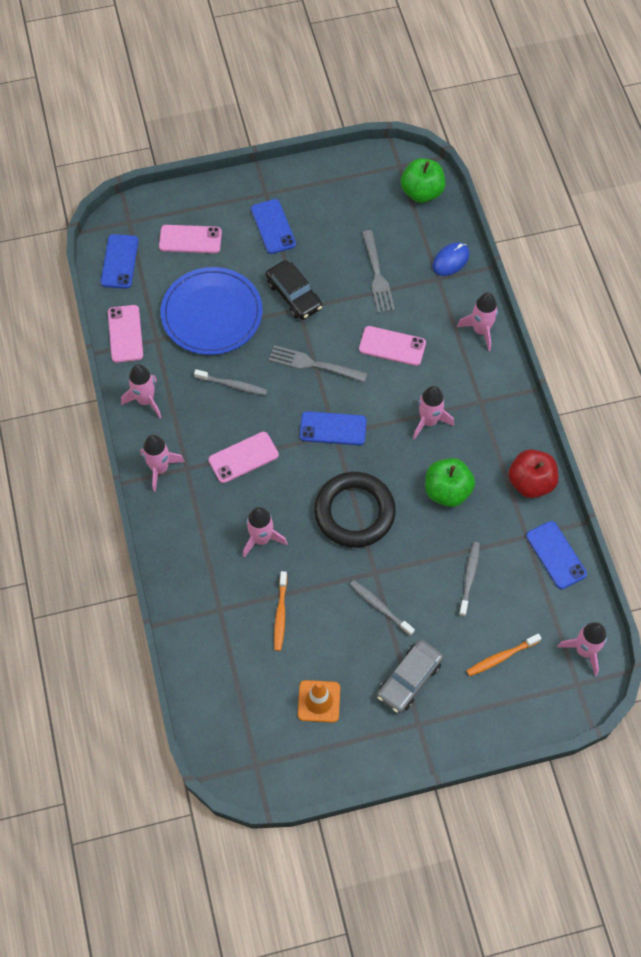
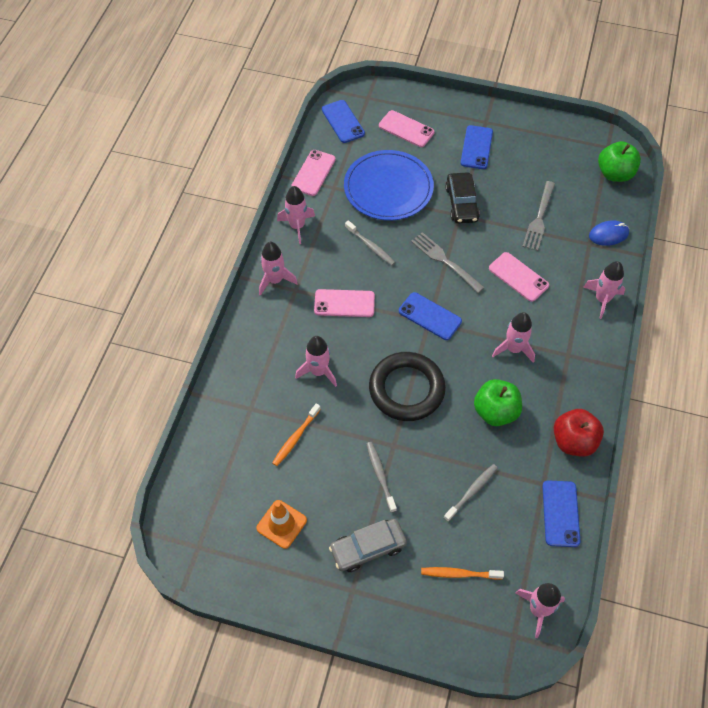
camera: 30 degrees right, 5 degrees down
(119, 261) = (343, 121): blue phone -> blue phone turned 60 degrees counterclockwise

